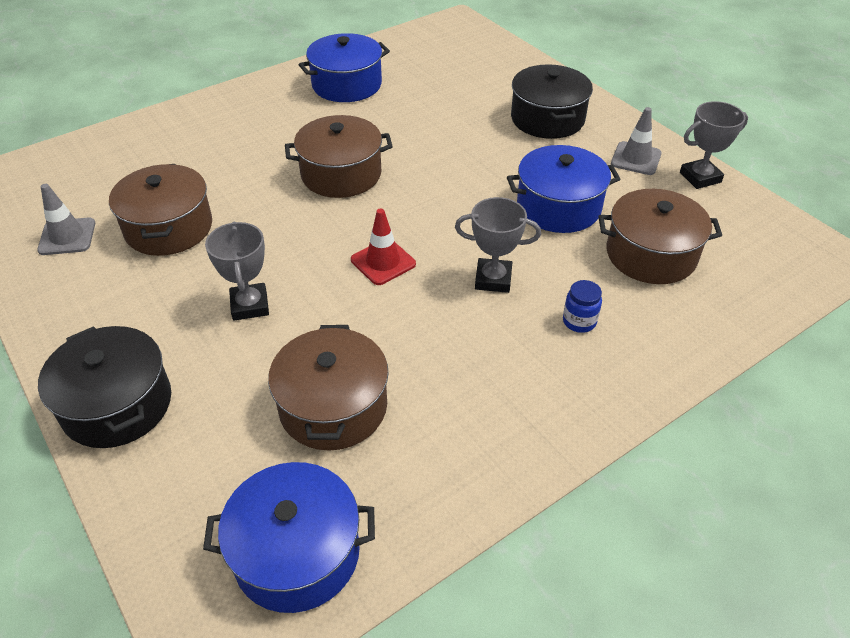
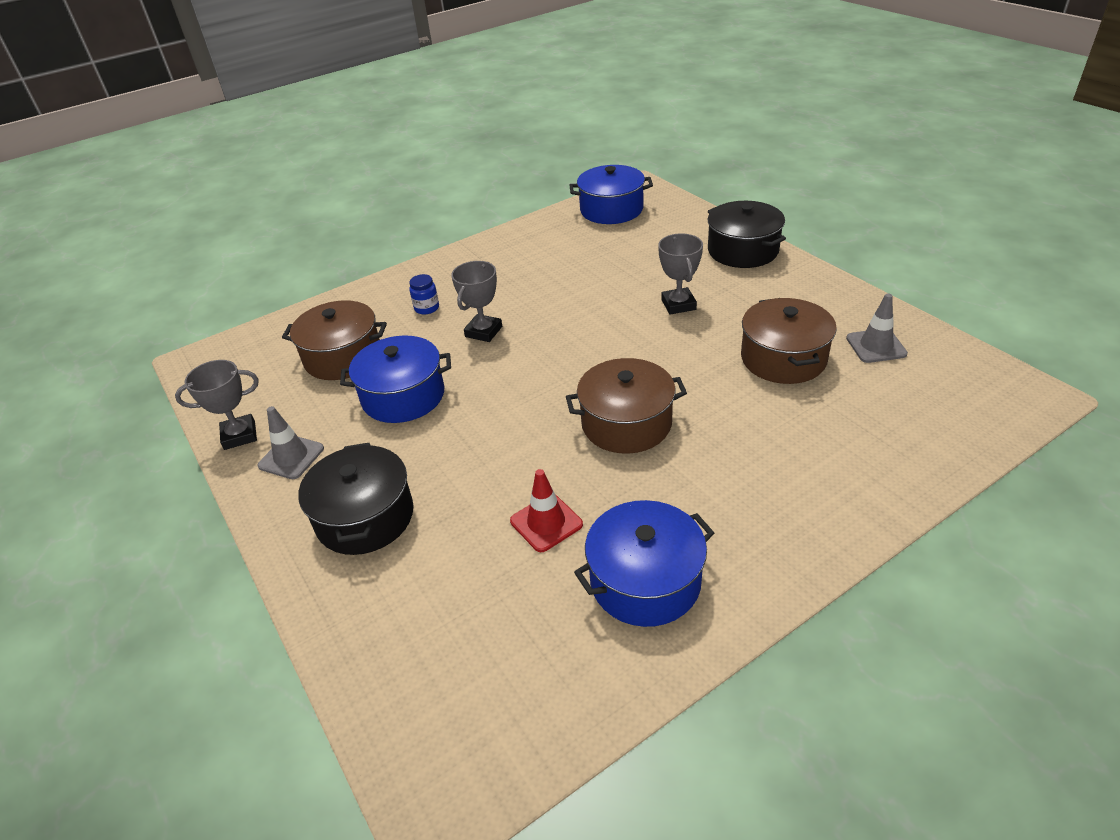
camera: 175 degrees left, 5 degrees down
(333, 406) = (602, 257): brown pot -> none
(383, 262) = (575, 340): red traffic cone -> red traffic cone (546, 523)
(493, 279) = (483, 331): grey trophy -> grey trophy turned 75 degrees counterclockwise

